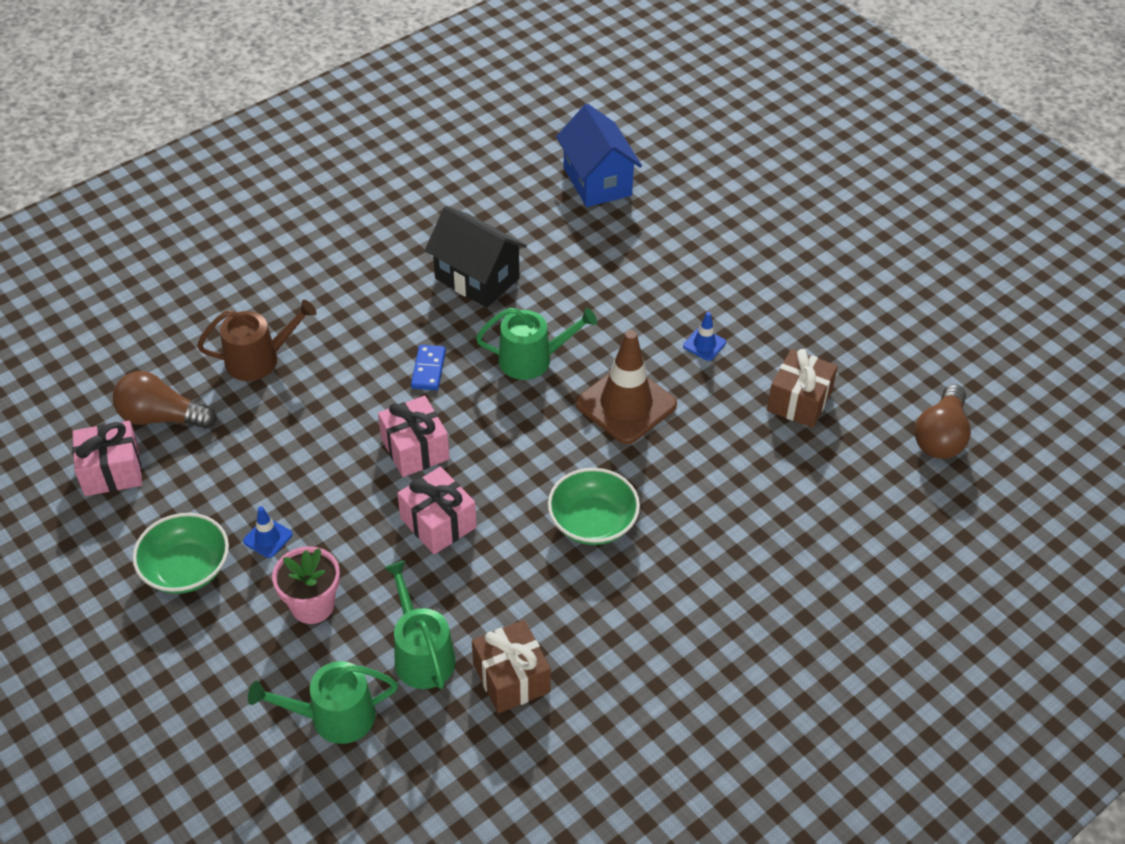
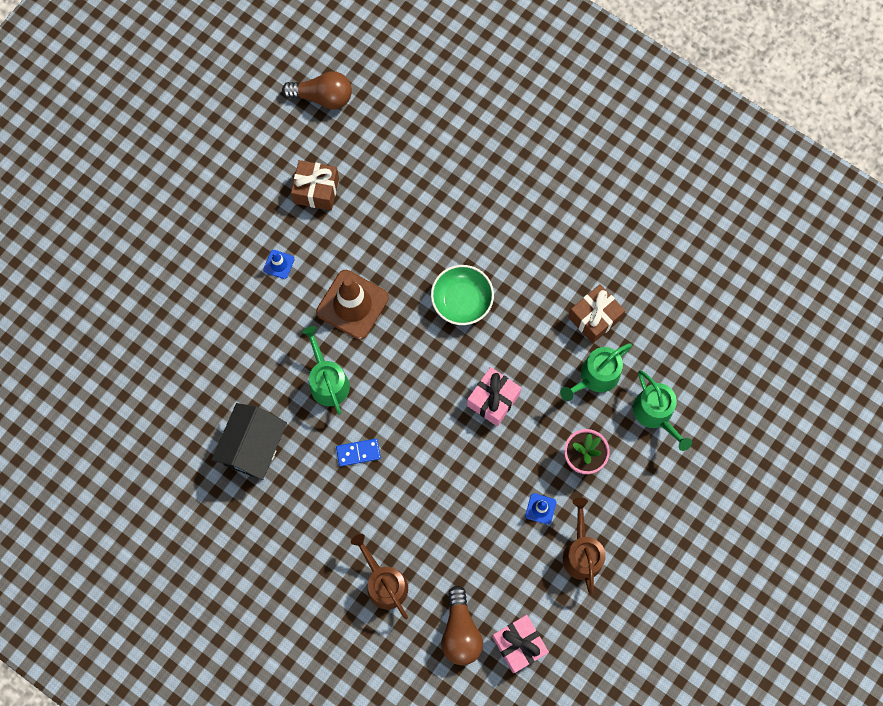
camera: 105 degrees left, 25 degrees up
(186, 569) = (582, 553): green bowl -> brown watering can
(415, 449) = (435, 437): pink gift -> none
(597, 182) = (116, 386): blue house -> none

